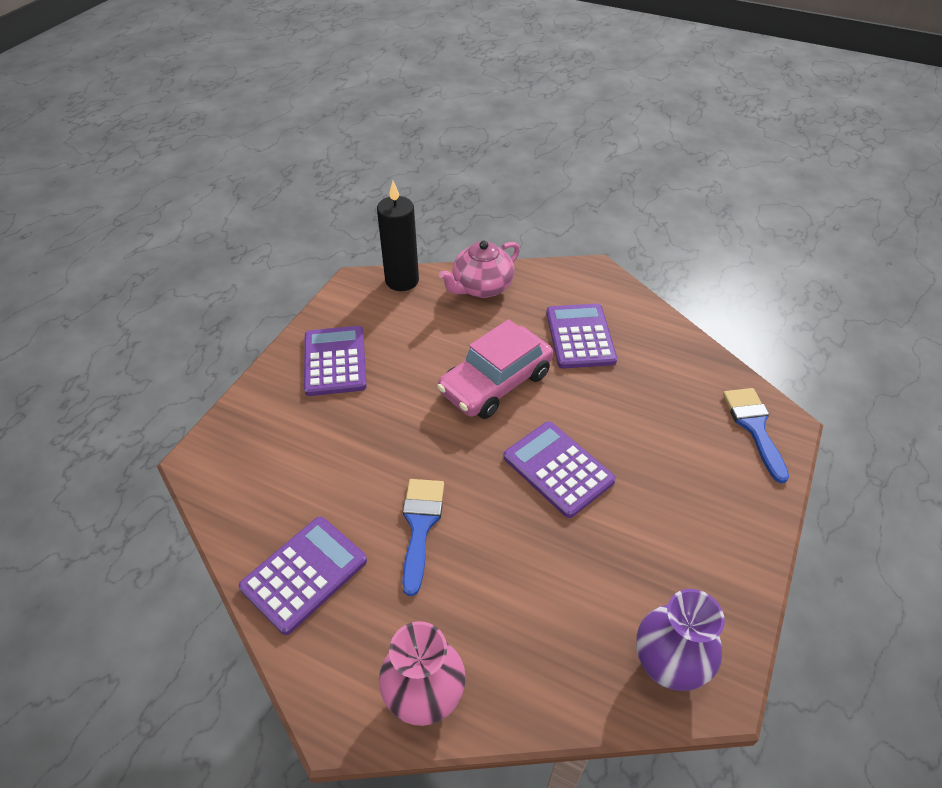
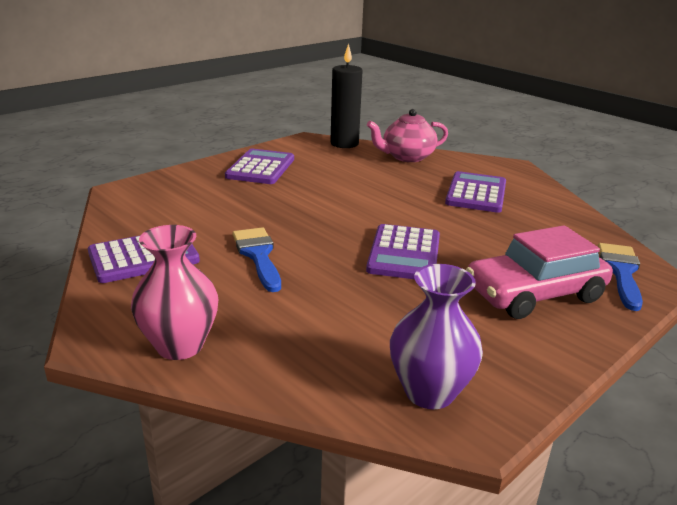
camera: 20 degrees right, 20 degrees down
(420, 526) = (258, 255): blue brush -> blue brush turned 45 degrees counterclockwise
(495, 383) = (382, 201): pink car -> pink car (534, 293)
(558, 469) = (404, 253): purple calculator -> purple calculator turned 150 degrees counterclockwise

